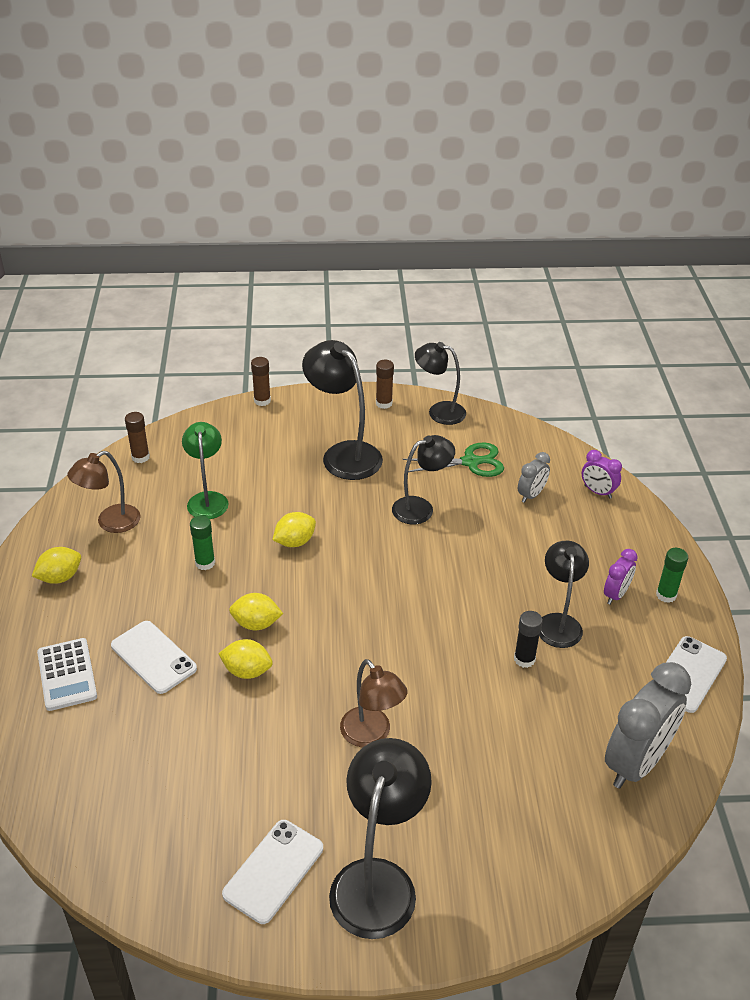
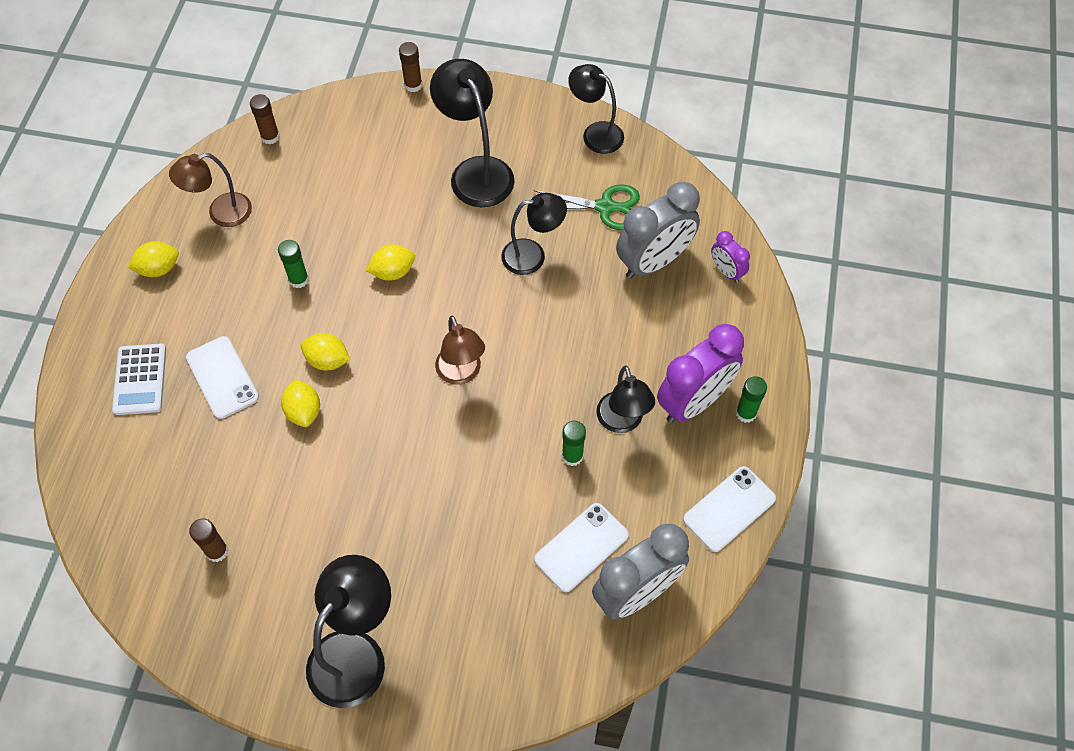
camera: 15 degrees right, 20 degrees up
(207, 499) = (322, 203): green lamp -> none
(247, 671) = (304, 411): yellow lemon -> yellow lemon turned 45 degrees clockwise
(273, 871) = (268, 621): white phone -> white phone (581, 547)
(371, 735) = (398, 506): brown lamp -> brown lamp (461, 373)
(384, 403) = (540, 112): brown glue stick -> brown glue stick (217, 551)
(524, 659) = (572, 456): black glue stick -> green glue stick
(531, 495) = (654, 262): grey clock -> grey clock, size x2.01
(558, 622) = (622, 422): black lamp -> black lamp turned 150 degrees clockwise
(616, 595) = (694, 402): purple clock -> purple clock, size x2.01

